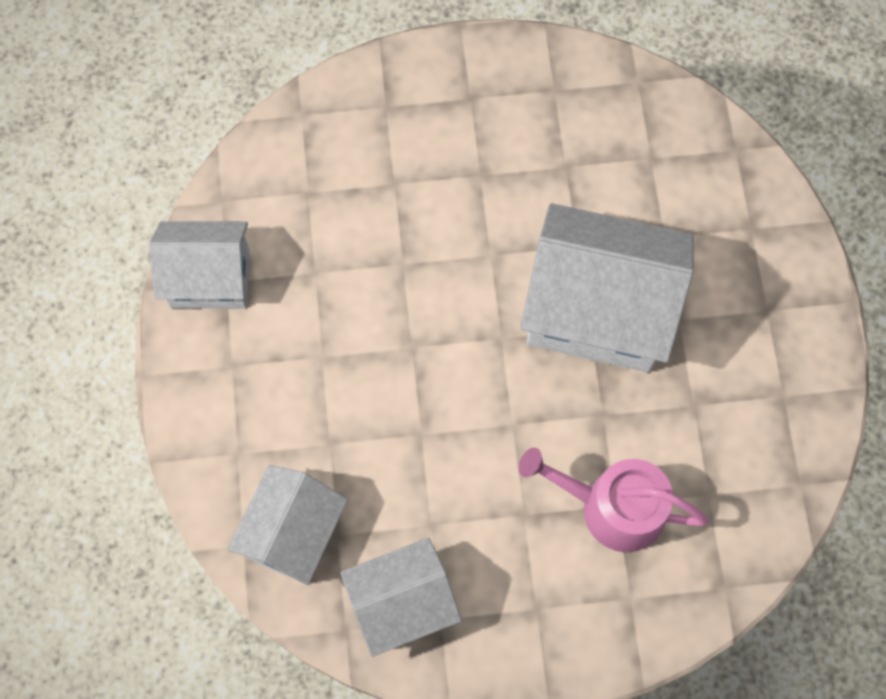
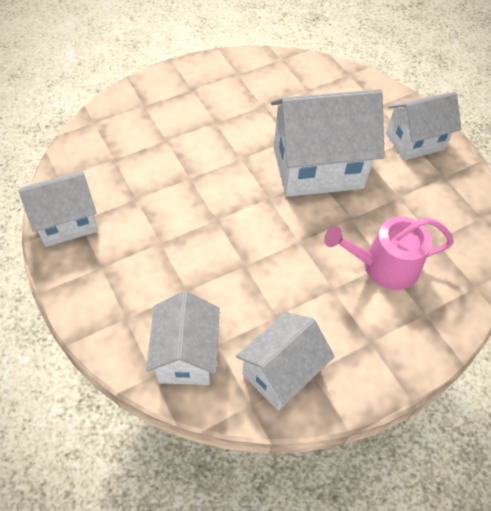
camera: 25 degrees left, 15 degrees down
(773, 316) = (415, 141): none -> white house

